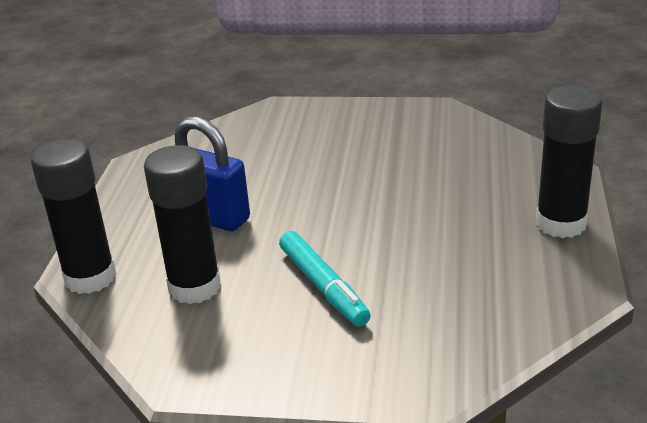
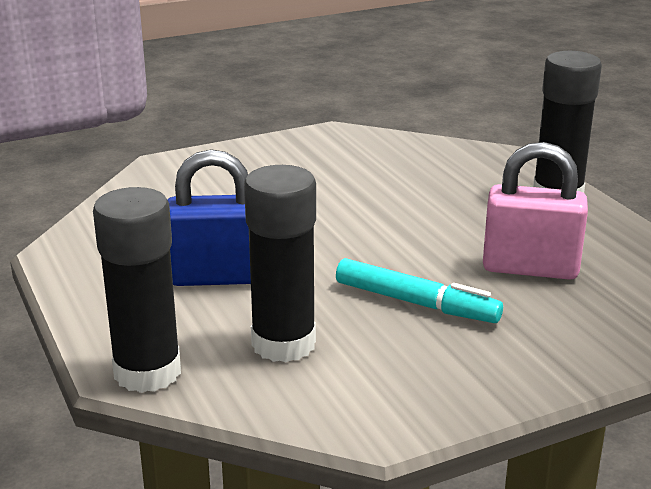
camera: 35 degrees left, 5 degrees down
(451, 286) = (530, 268): none -> pink padlock

